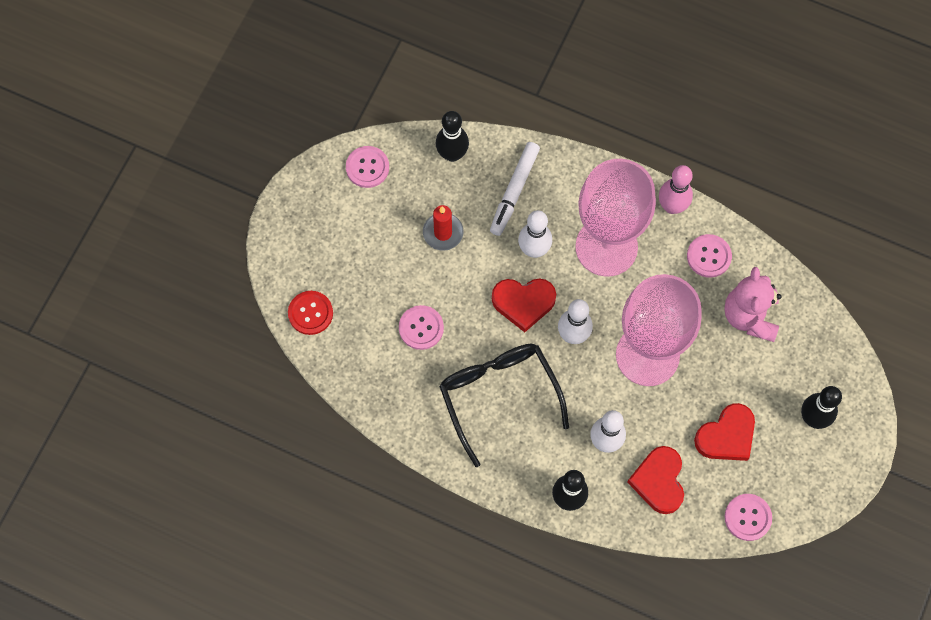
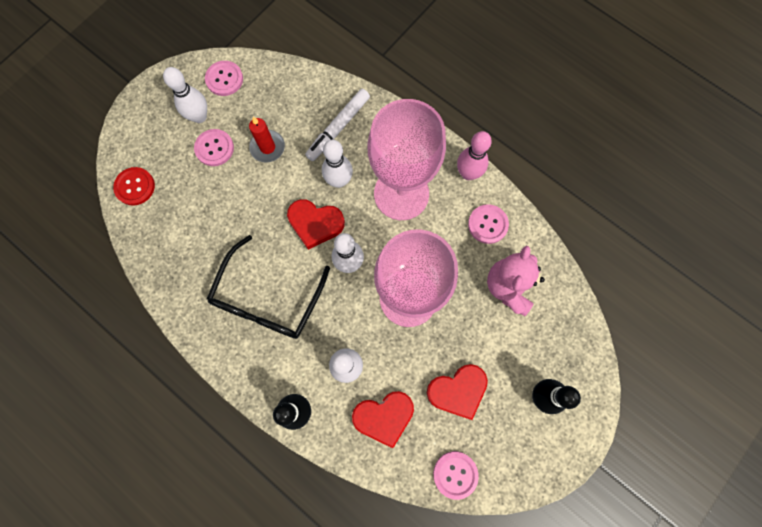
camera: 15 degrees right, 5 degrees up
(354, 217) = (199, 116): none -> white bowling pin
(421, 328) = (222, 223): pink button -> pink button (214, 148)
(452, 154) = (297, 85): black bowling pin -> none
(498, 395) = (267, 299): black glasses -> black glasses turned 150 degrees counterclockwise
(659, 481) = (384, 416): red heart -> red heart turned 120 degrees counterclockwise

